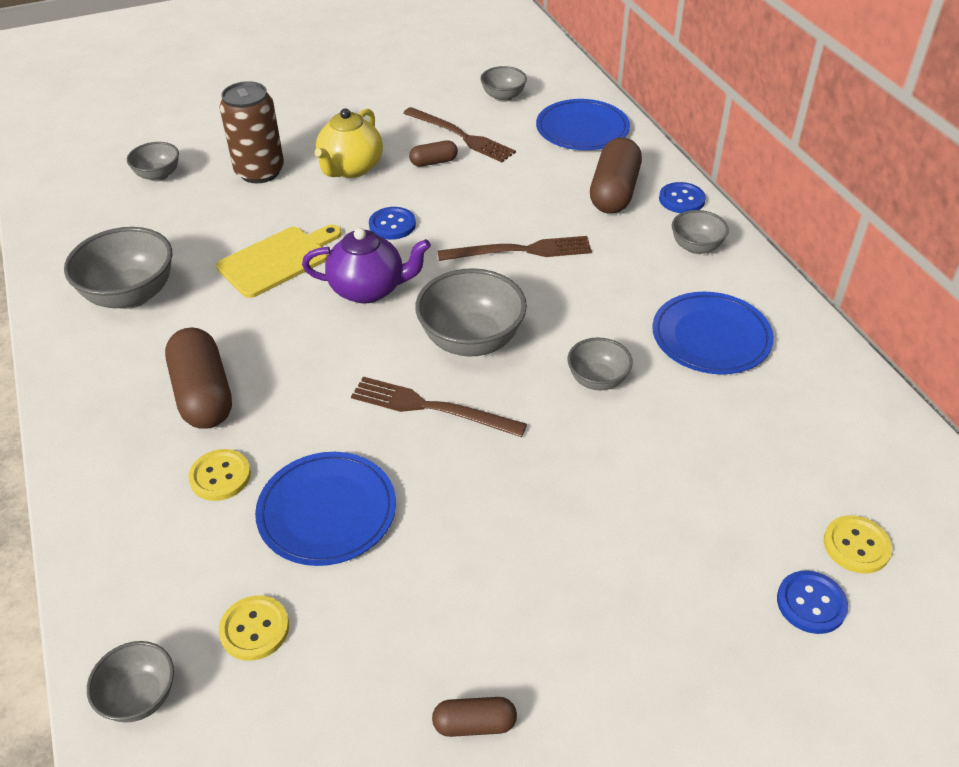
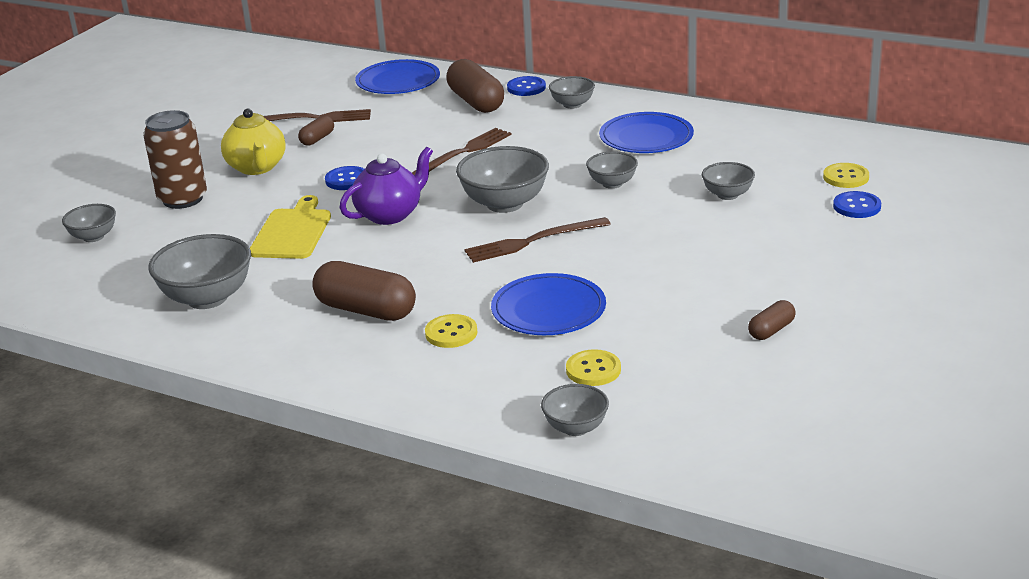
camera: 40 degrees left, 15 degrees down
(503, 97) = (307, 87): grey bowl -> grey bowl (727, 195)

